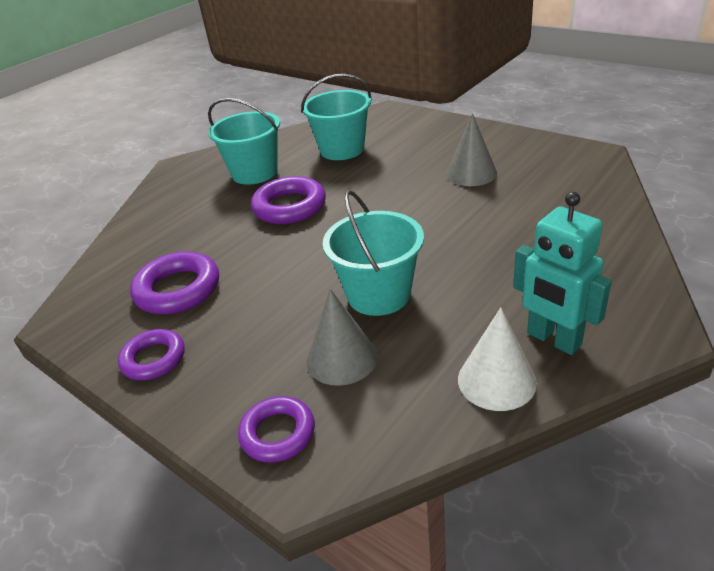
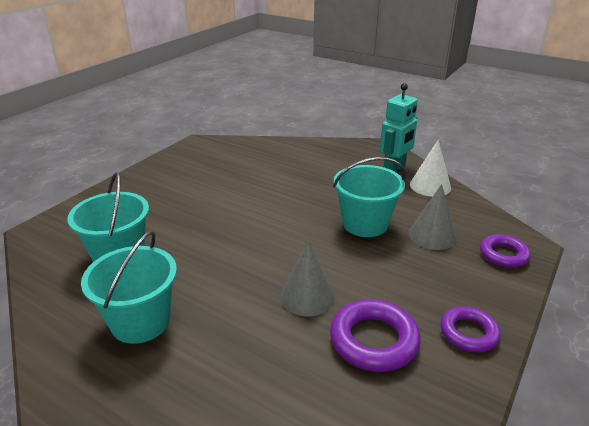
camera: 100 degrees left, 5 degrees down
(289, 207) = (231, 282): purple ring -> none
(471, 173) = (206, 186): grey cone -> grey cone (307, 296)

